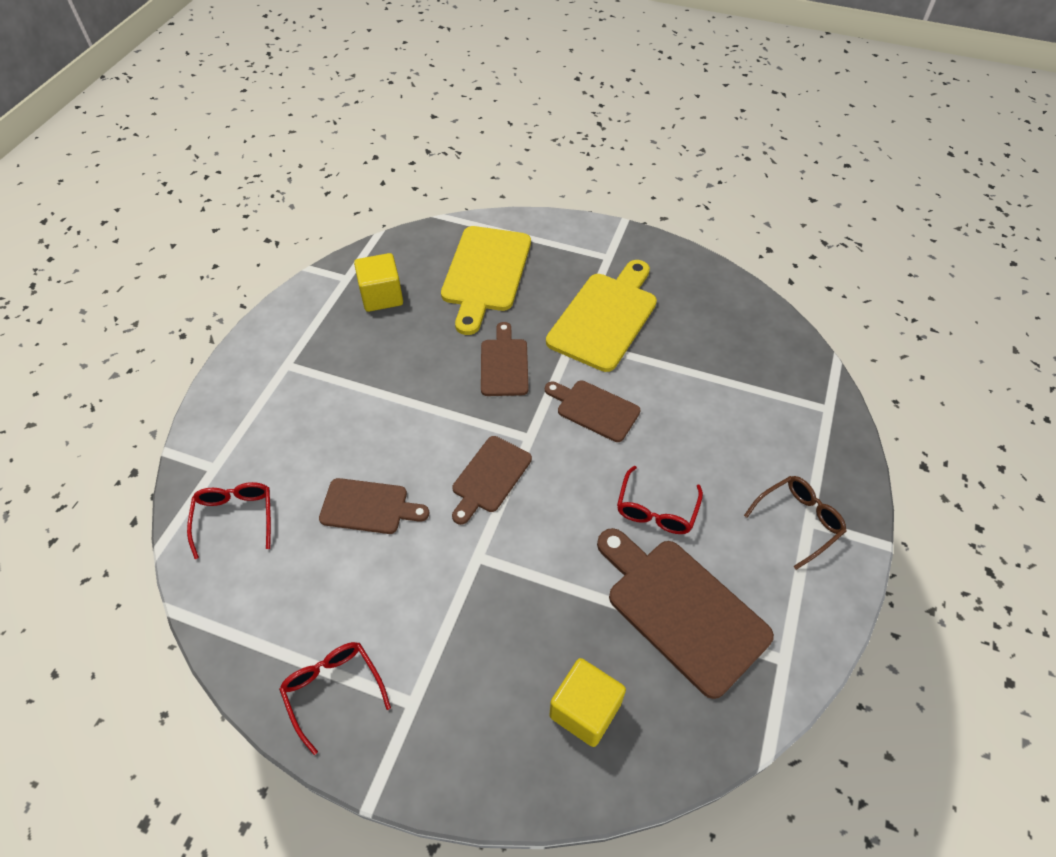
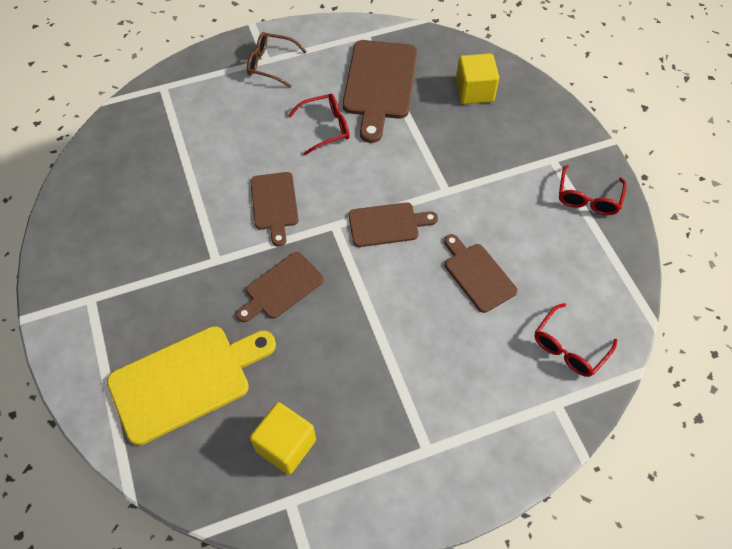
camera: 130 degrees left, 5 degrees up
(605, 317) = (172, 254): yellow cutting board -> none

